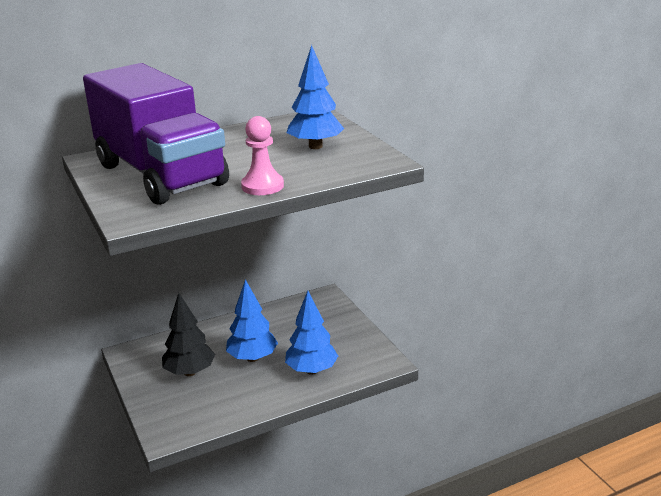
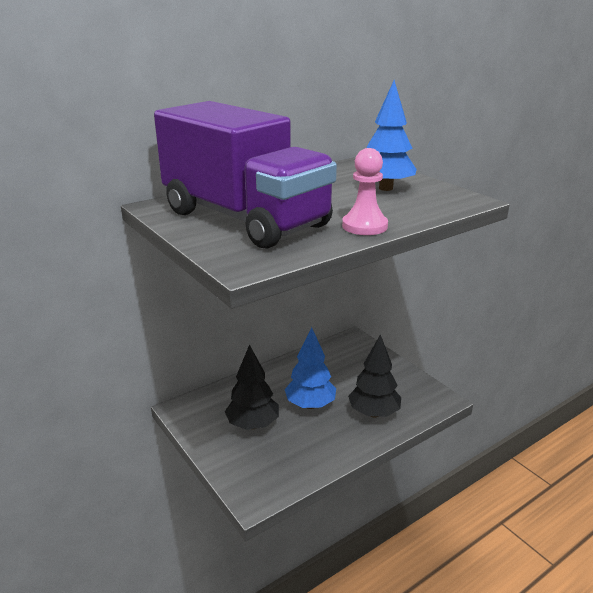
camera: 10 degrees left, 0 degrees up
(311, 370) = (374, 413): blue tree -> black tree

